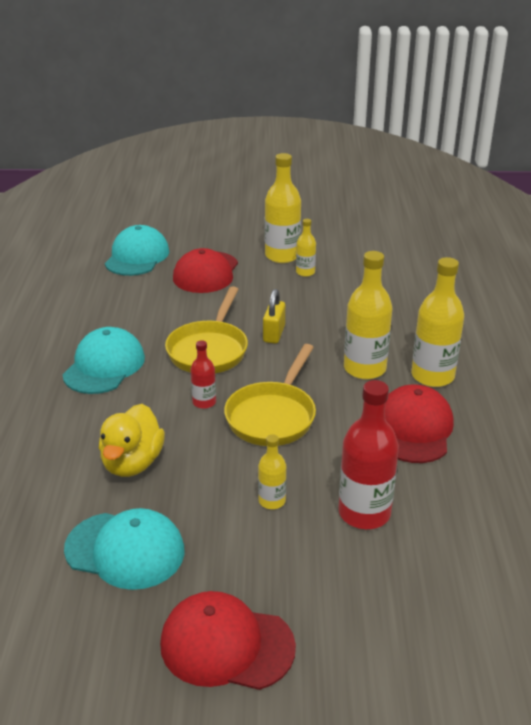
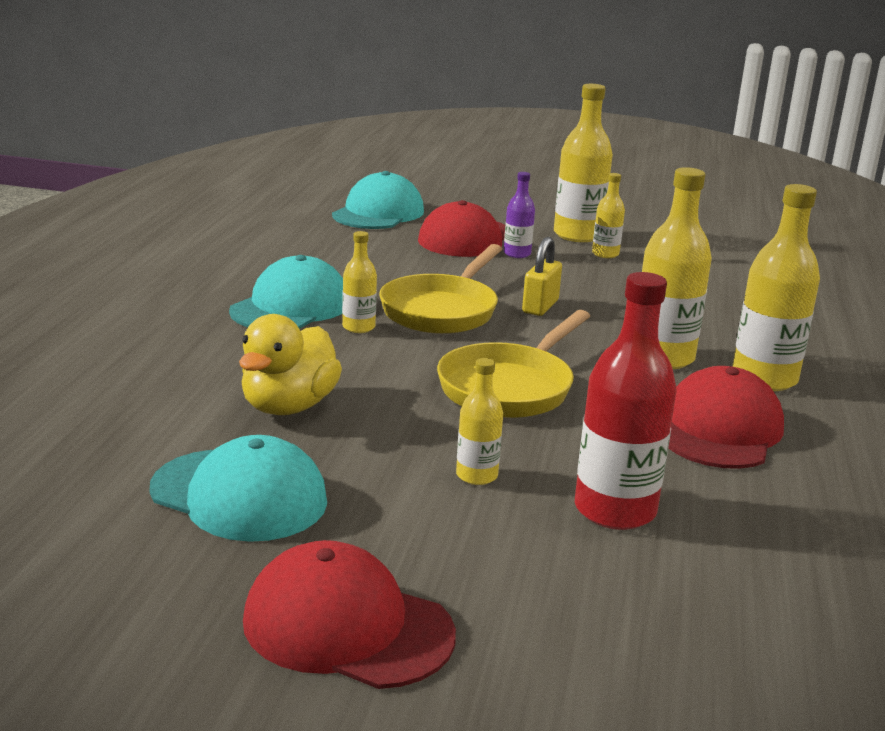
camera: 10 degrees right, 10 degrees down
(157, 377) = (358, 327): none -> yellow bottle
(204, 402) = (415, 360): red bottle -> none
(245, 283) = (517, 254): none -> purple bottle

